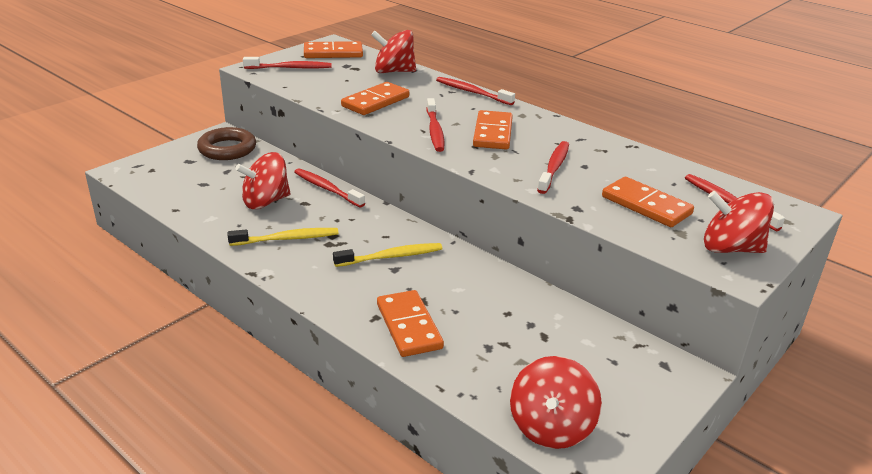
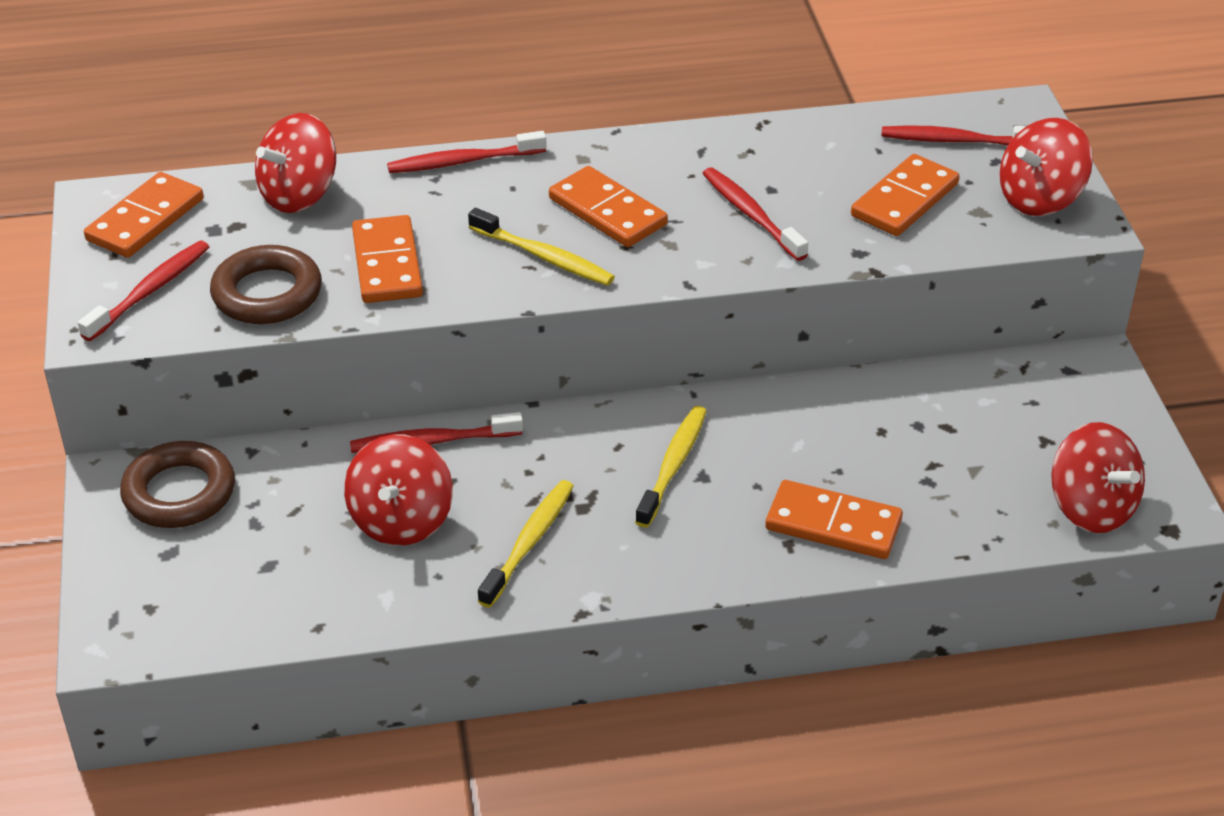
camera: 50 degrees left, 10 degrees up
(320, 87) = (267, 293): none -> brown ring
(435, 131) = (544, 257): red toothbrush -> yellow toothbrush
(646, 205) = (905, 200): orange domino -> orange domino turned 45 degrees counterclockwise

